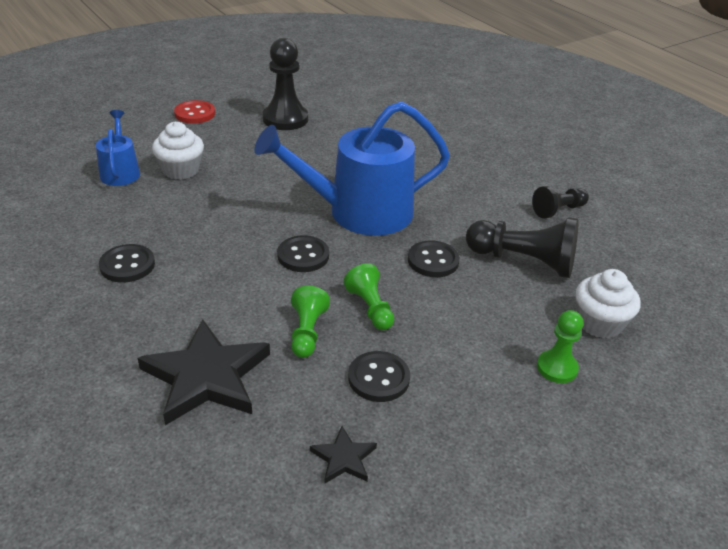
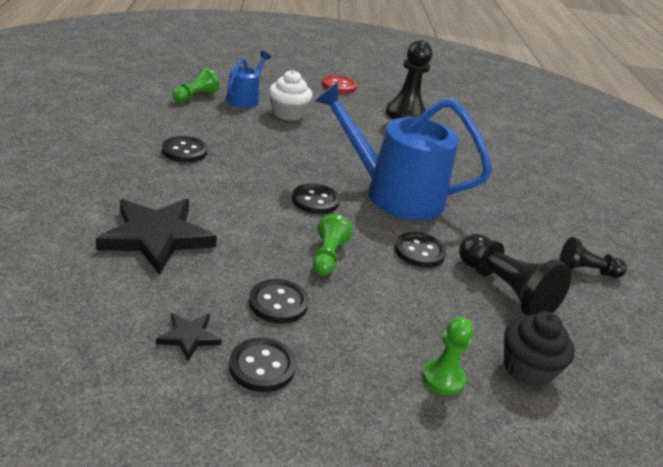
camera: 30 degrees right, 5 degrees down
(307, 332) = (259, 247): green pawn -> green pawn (195, 96)
(427, 446) = (262, 367): none -> black button
(599, 323) = (527, 369): white cupcake -> black cupcake

